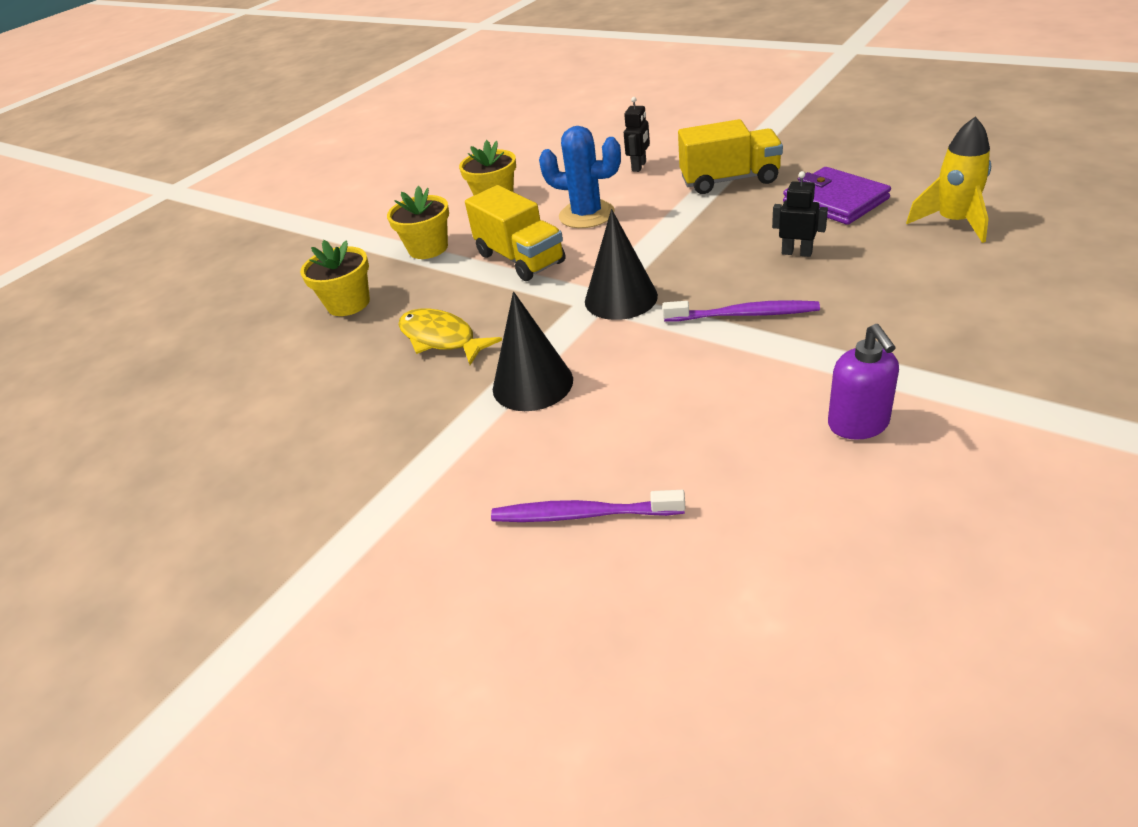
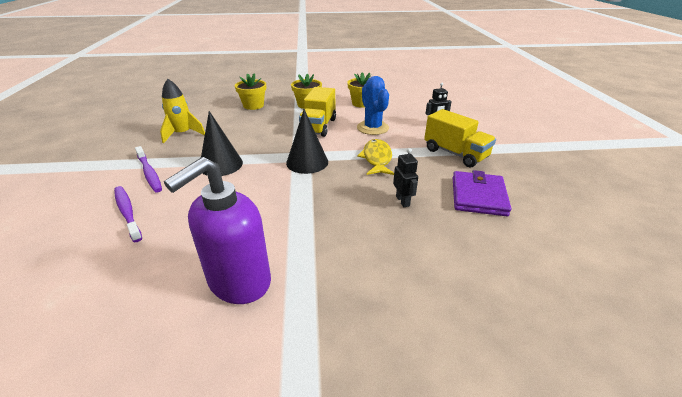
camera: 45 degrees right, 5 degrees down
(441, 339) = (242, 132): yellow fish -> yellow fish (377, 158)
(743, 314) = (322, 203): purple toothbrush -> purple toothbrush (149, 173)
(858, 424) = (239, 282): purple soap dispenser -> purple soap dispenser, size x1.68
(953, 222) = (512, 255): yellow rocket -> yellow rocket (183, 134)

